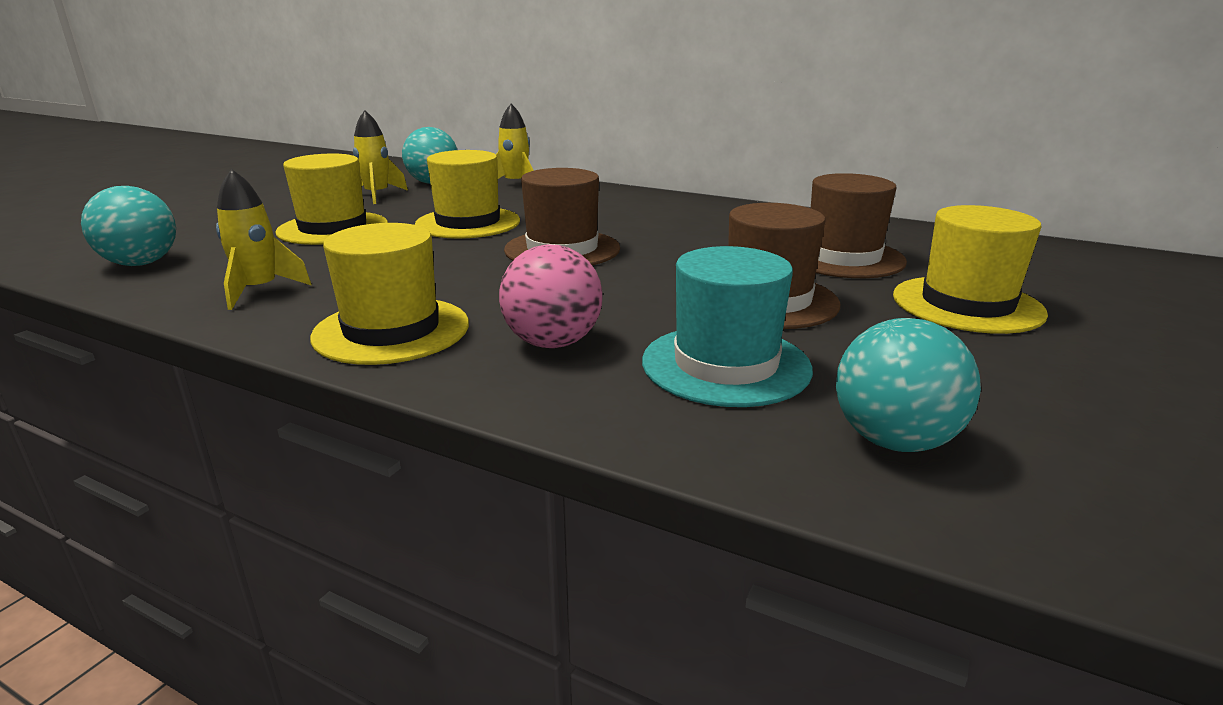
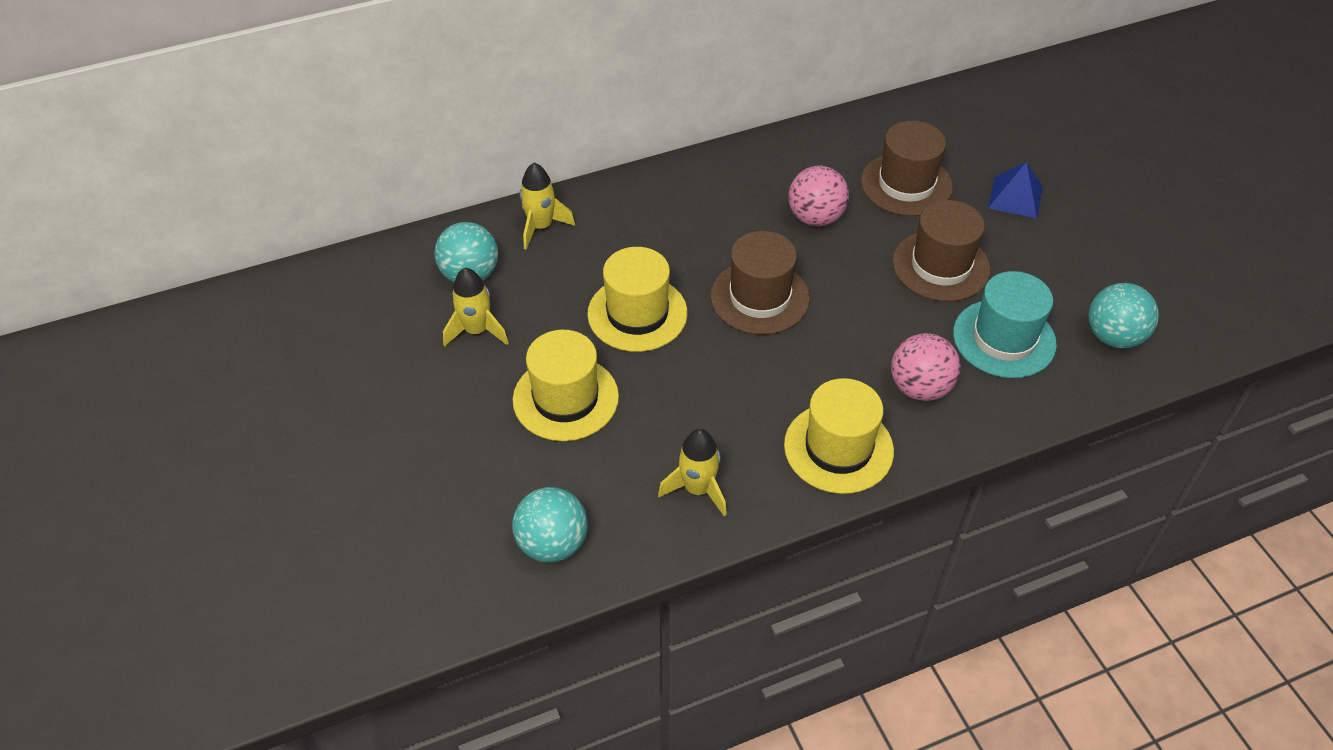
camera: 50 degrees left, 25 degrees up
(709, 241) = (815, 218): none -> pink ball
(967, 304) = (1015, 197): yellow hat -> blue pyramid

